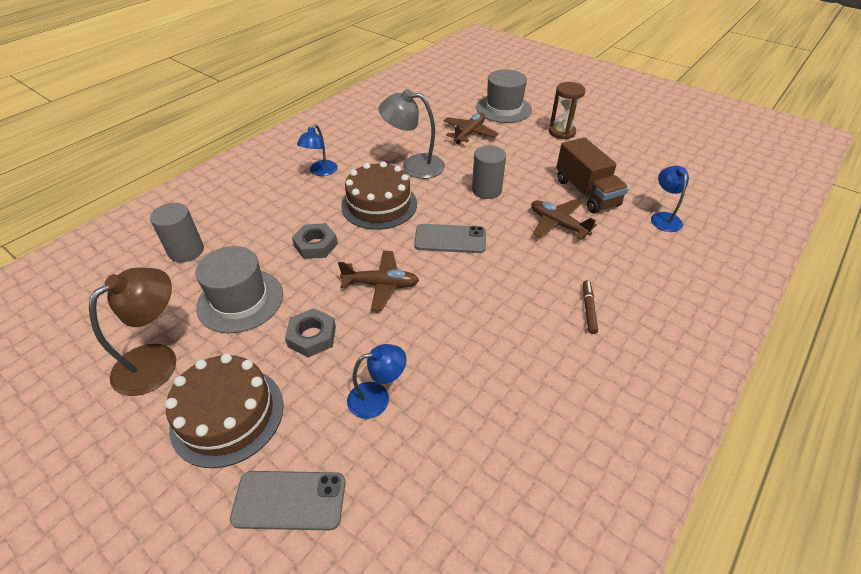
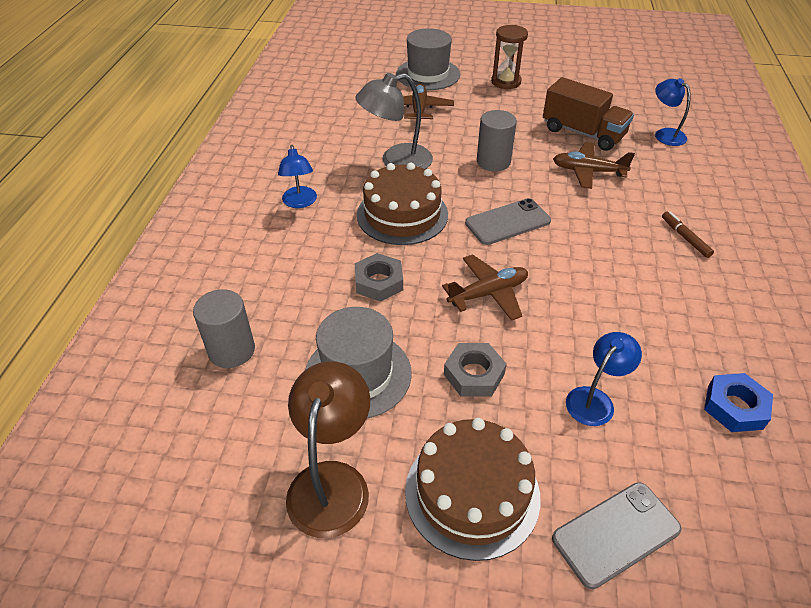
camera: 30 degrees left, 0 degrees up
(483, 462) = (734, 407): none -> blue nut

